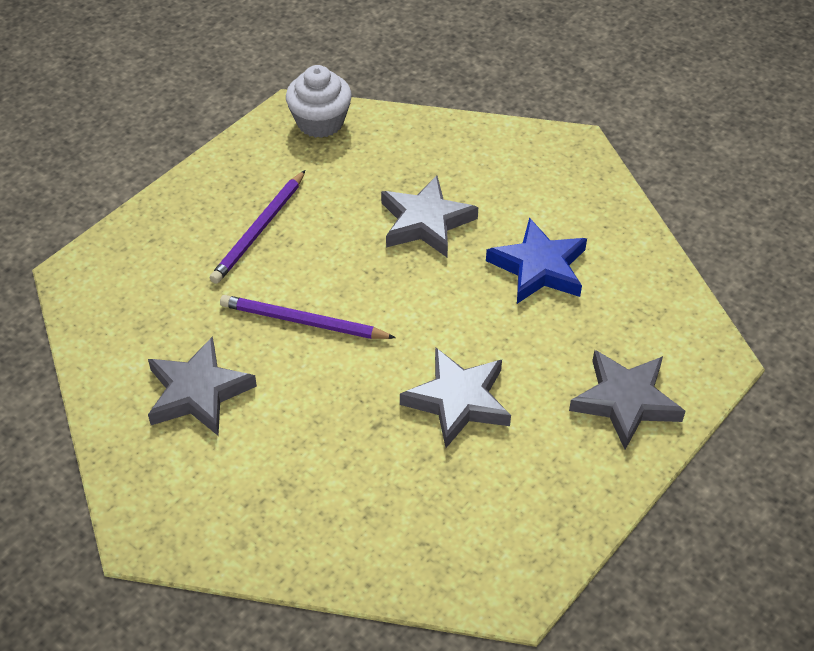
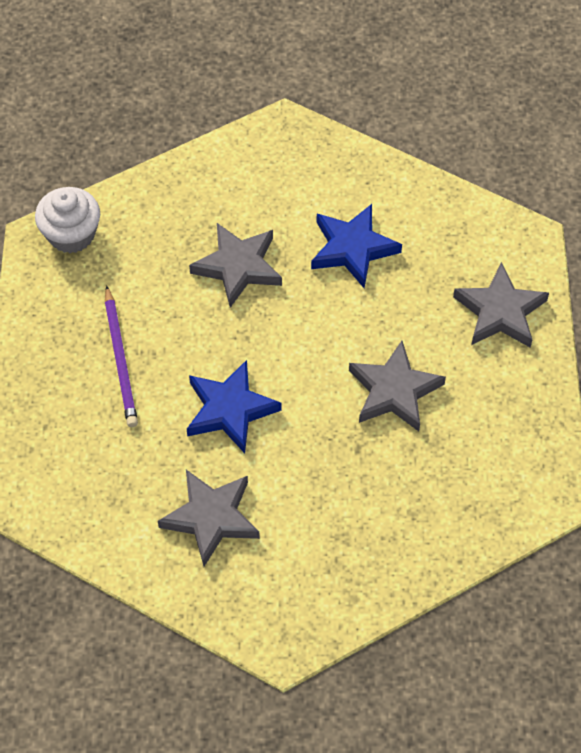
camera: 40 degrees left, 10 degrees up
(303, 322) = (230, 410): purple pencil -> blue star

